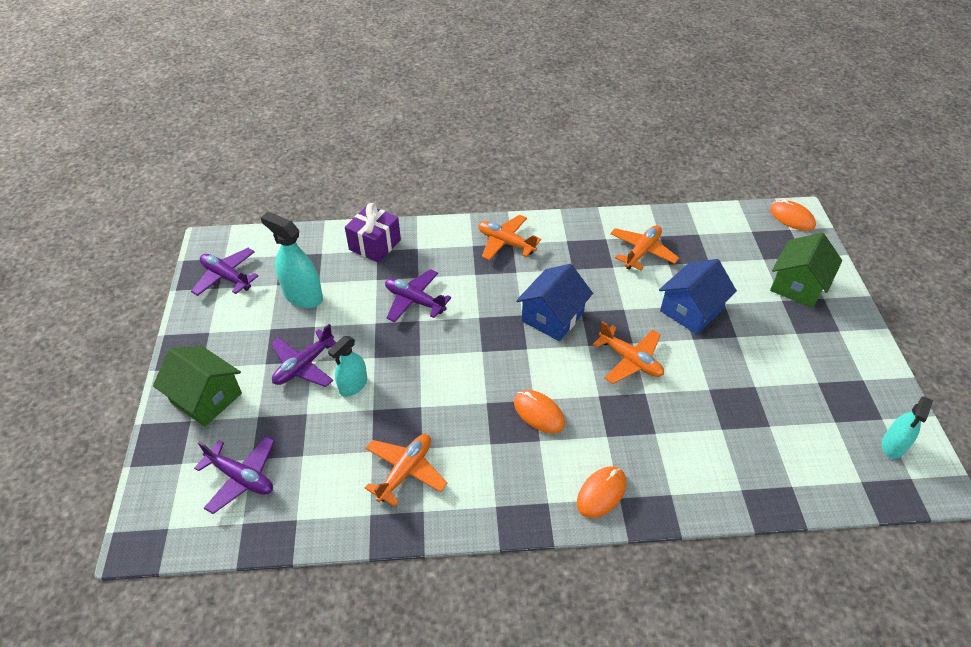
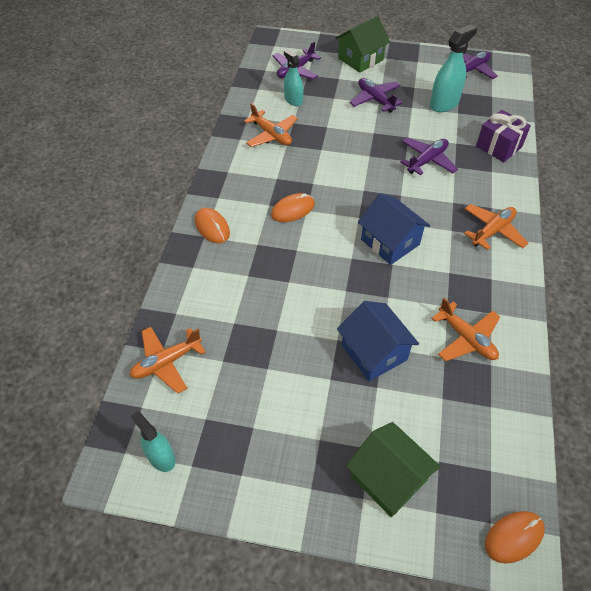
camera: 105 degrees right, 5 degrees up
(353, 385) = (350, 120): turquoise spray bottle -> turquoise spray bottle (293, 100)
(630, 360) = (326, 282): orange plane -> orange plane (166, 362)

